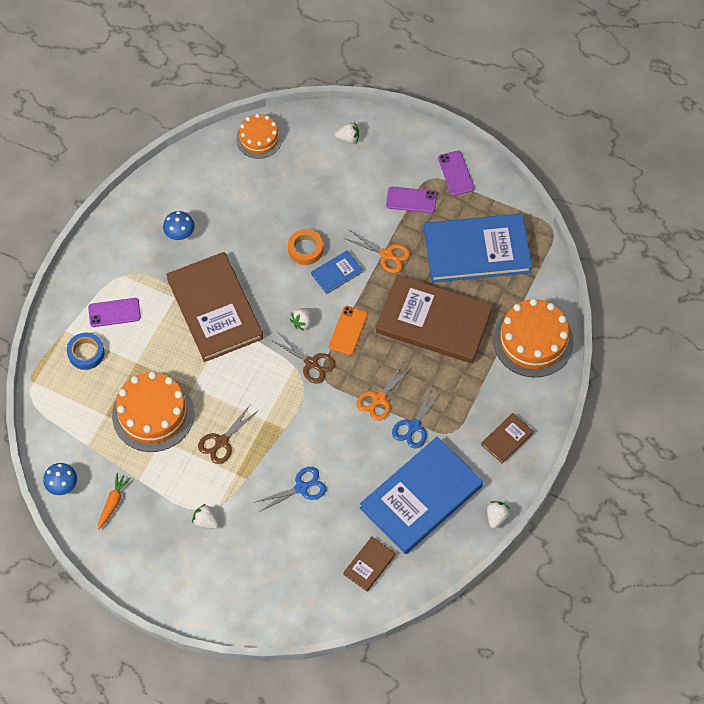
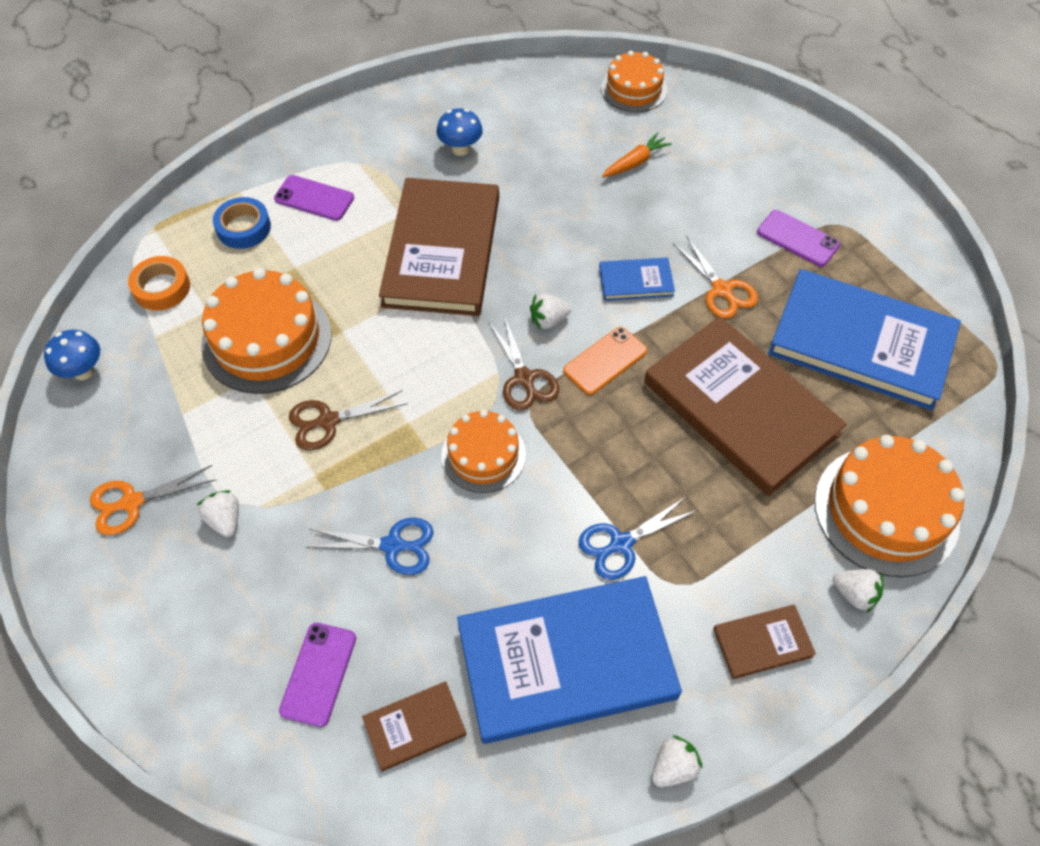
camera: 30 degrees right, 5 degrees down
(113, 502) = (126, 426): orange carrot -> orange carrot (635, 162)
(305, 249) = (611, 234): orange tape -> orange tape (161, 288)
(316, 417) = (483, 455): none -> orange cake
(348, 138) = (752, 134): white strawberry -> white strawberry (854, 594)
(379, 399) = (592, 476): orange scissors -> orange scissors (132, 502)
(456, 173) = (882, 233): purple phone -> purple phone (318, 674)

